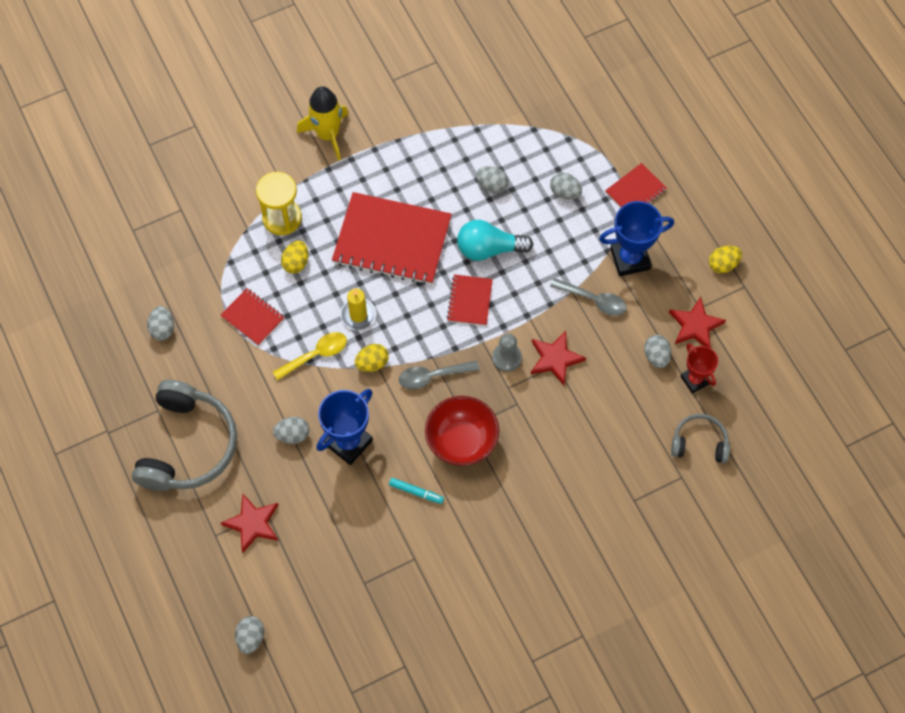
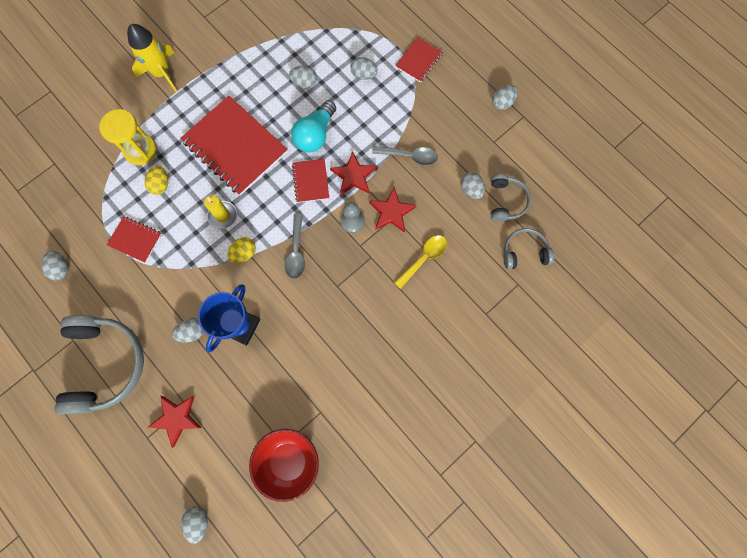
camera: 15 degrees left, 10 degrees up
(316, 355) = (196, 258): yellow spoon -> yellow spoon (424, 258)
(392, 240) = (235, 147): red notebook -> red notebook turned 45 degrees clockwise
(416, 492) = (307, 354): turquoise marker -> none
(432, 376) = (296, 252): grey spoon -> grey spoon turned 60 degrees counterclockwise
(461, 442) = (334, 301): red bowl -> red bowl (288, 461)
(489, 249) = (315, 135): turquoise light bulb -> turquoise light bulb turned 45 degrees counterclockwise
(630, 259) = (429, 116): blue trophy -> none
(695, 325) = (494, 157): red star -> red star (354, 176)
(695, 380) = (506, 201): red trophy -> grey headphones
(723, 264) = (502, 103): yellow egg -> grey egg

